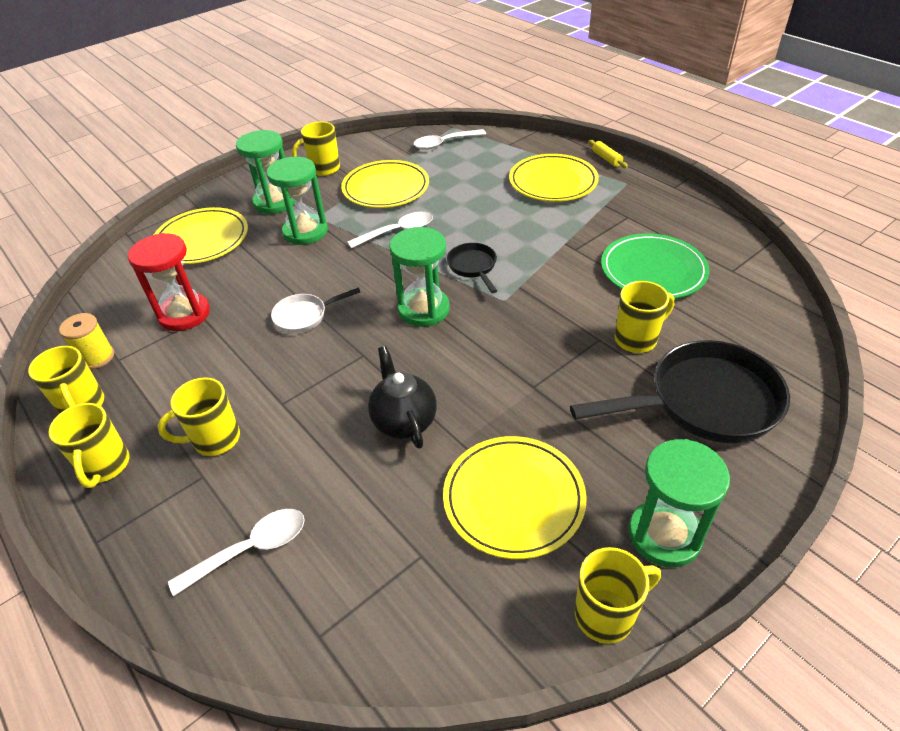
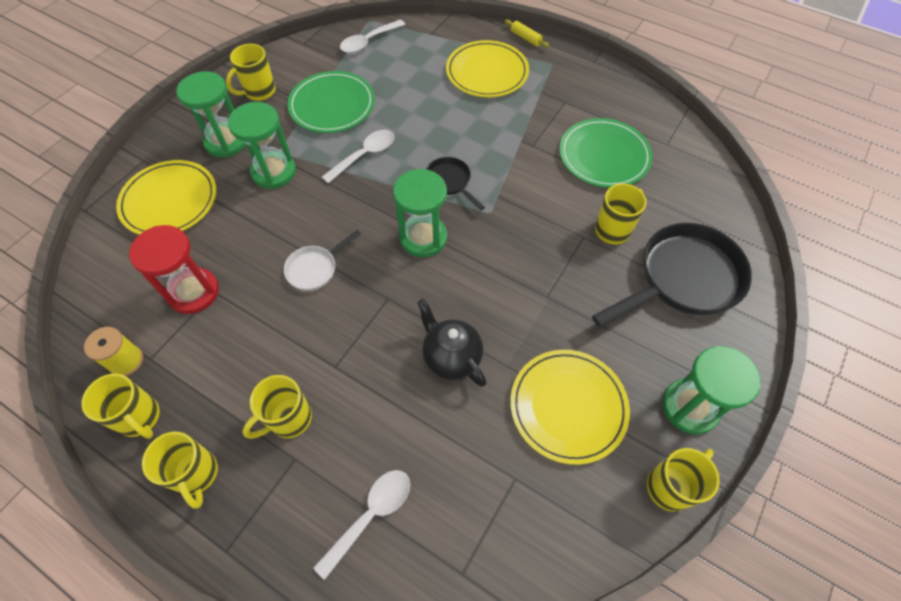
camera: 20 degrees left, 15 degrees up
(386, 188) = (332, 105): yellow plate -> green plate

